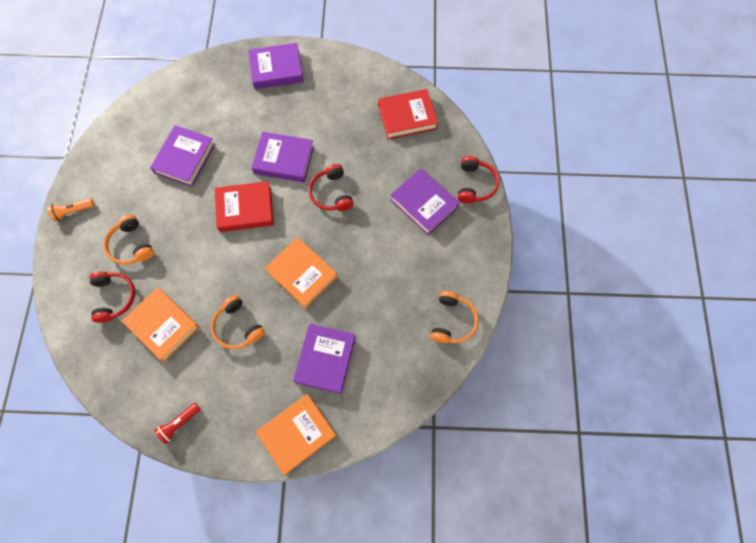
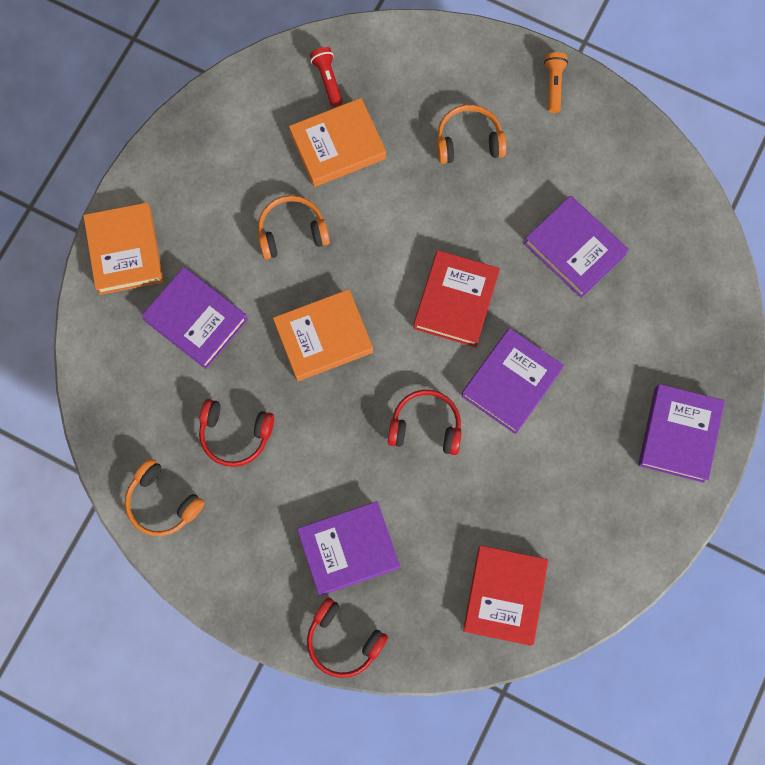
camera: 115 degrees right, 5 degrees up
(114, 297) = (404, 101): red headphones -> red headphones (235, 434)
(179, 423) = (206, 126): red flashlight -> red flashlight (328, 80)

